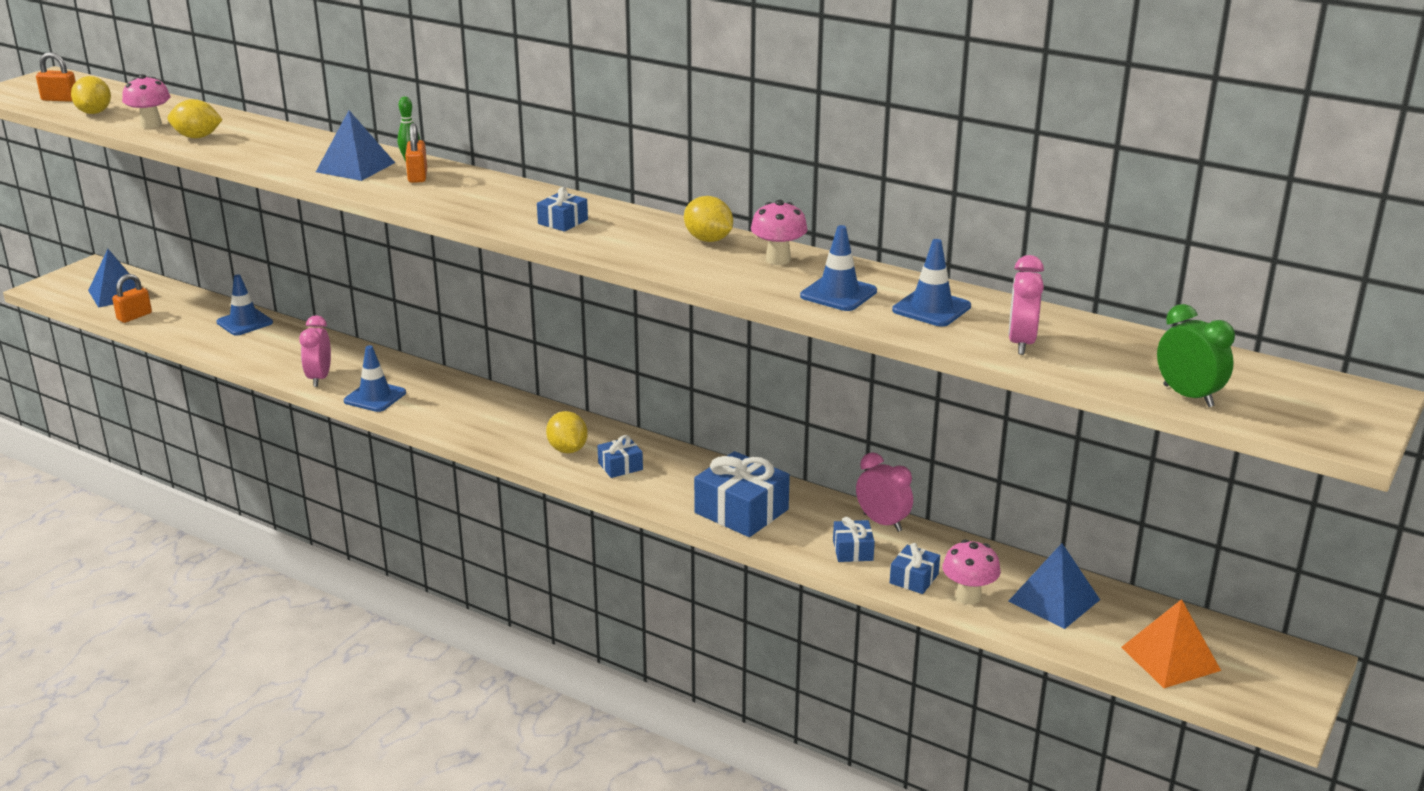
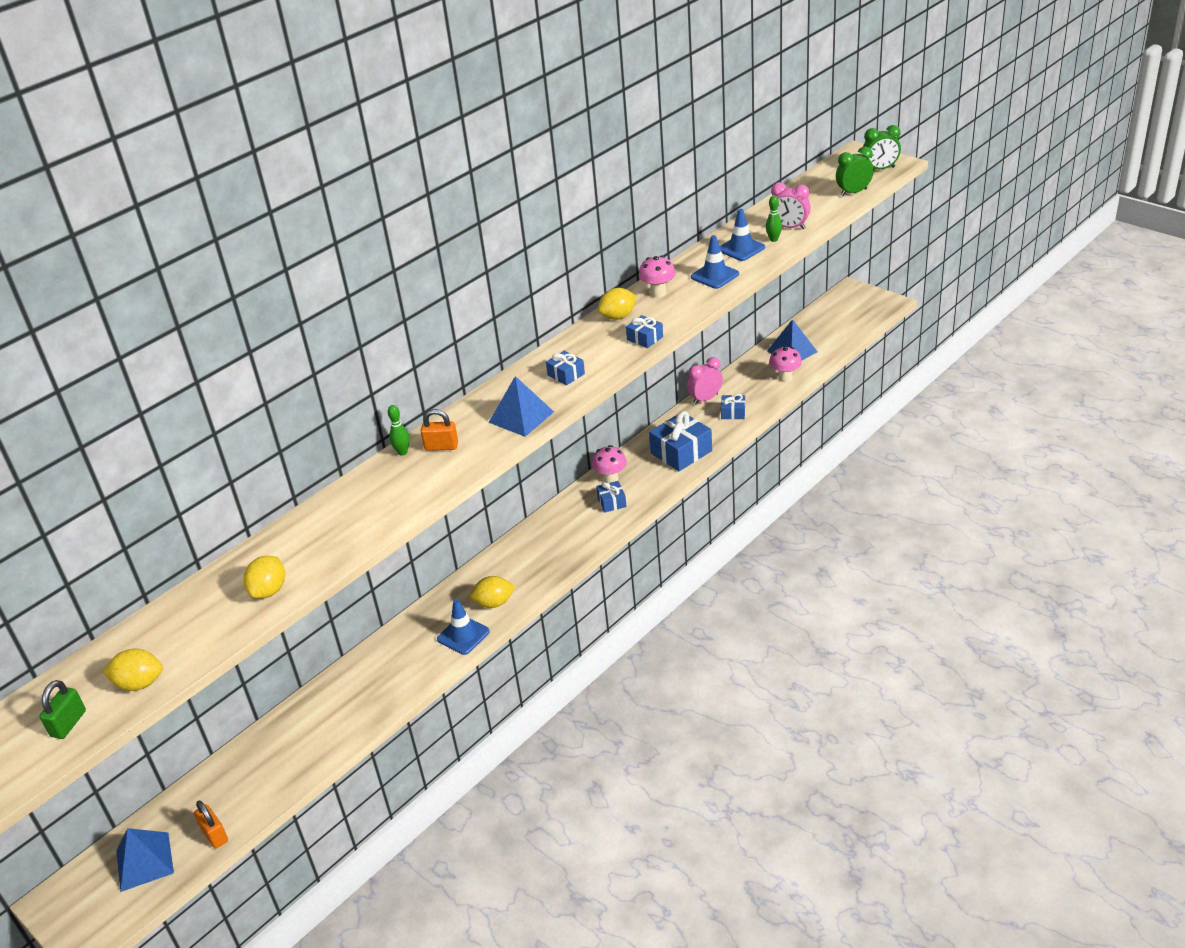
camera: 75 degrees left, 10 degrees up
(60, 99) = (68, 723): orange padlock -> green padlock
(151, 125) = (209, 630): pink mushroom -> pink mushroom (610, 479)
(244, 322) = (274, 740): blue traffic cone -> none
(319, 378) = (415, 674): pink clock -> none
(355, 167) = (404, 482): blue pyramid -> blue pyramid (521, 417)
(567, 449) = (581, 527): yellow lemon -> yellow lemon (494, 603)
(914, 579) = (765, 394): blue gift -> blue gift (645, 338)
(972, 332) = (773, 239): none -> green bowling pin
(1170, 658) = (845, 325): orange pyramid -> none
(1309, 421) = (880, 169): none -> green clock

